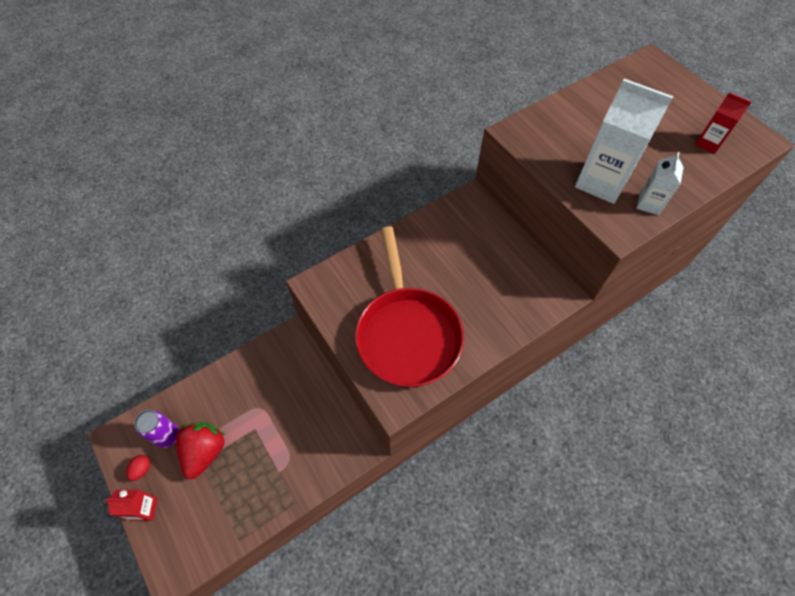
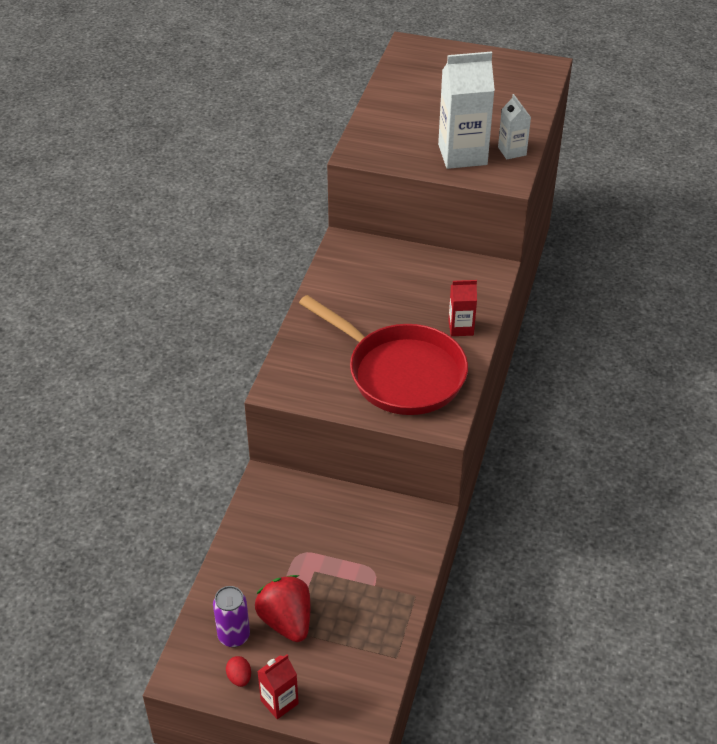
camera: 40 degrees left, 15 degrees down
(708, 143) = (512, 87): red carton -> red carton (461, 328)

